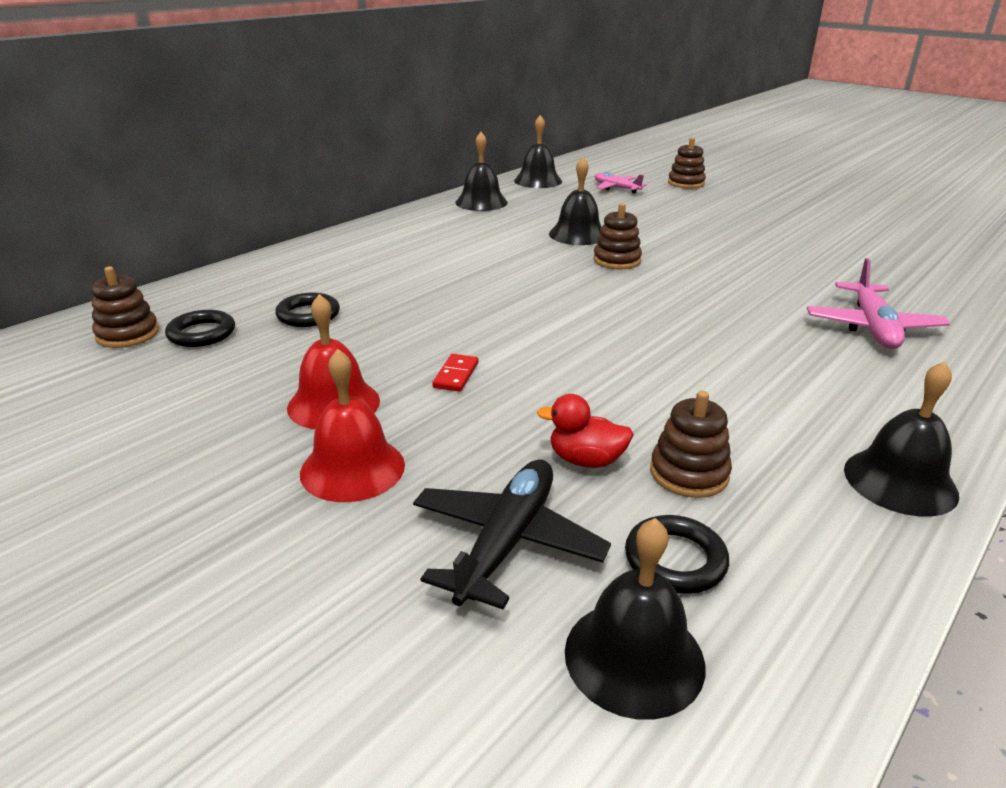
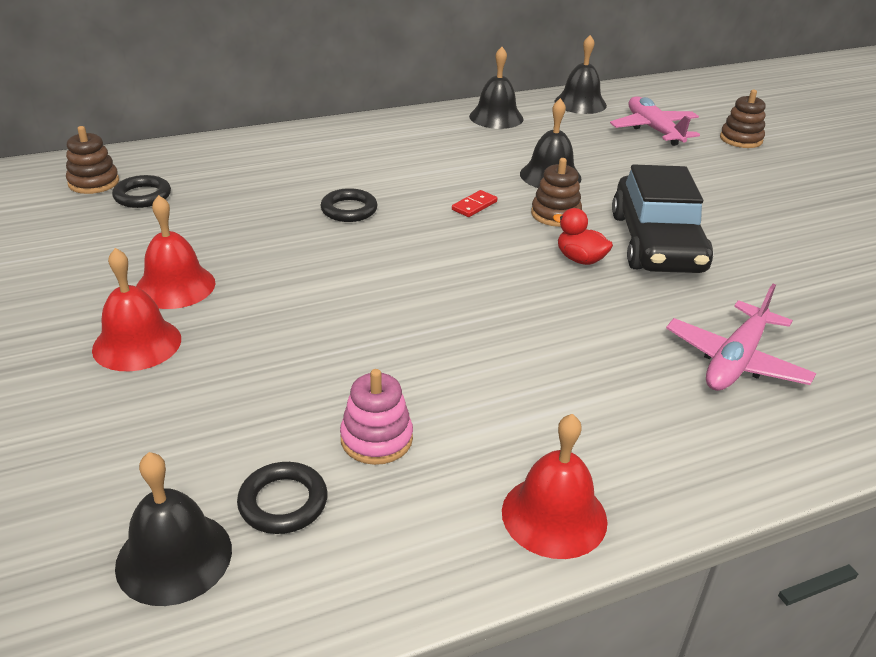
camera: 25 degrees right, 5 degrees up
(308, 315) = (233, 200): black ring -> black ring (349, 210)
(456, 375) = (288, 289): red domino -> red domino (474, 206)
(507, 541) = (181, 439): black plane -> none
(586, 460) = (308, 398): red duck -> red duck (580, 259)
(616, 188) = (653, 129): pink plane -> pink plane, size x1.56
(689, 473) = (376, 439): brown stacking toy -> pink stacking toy
(716, 262) = (656, 243): none -> black car
(900, 481) = (554, 515): black bell -> red bell

